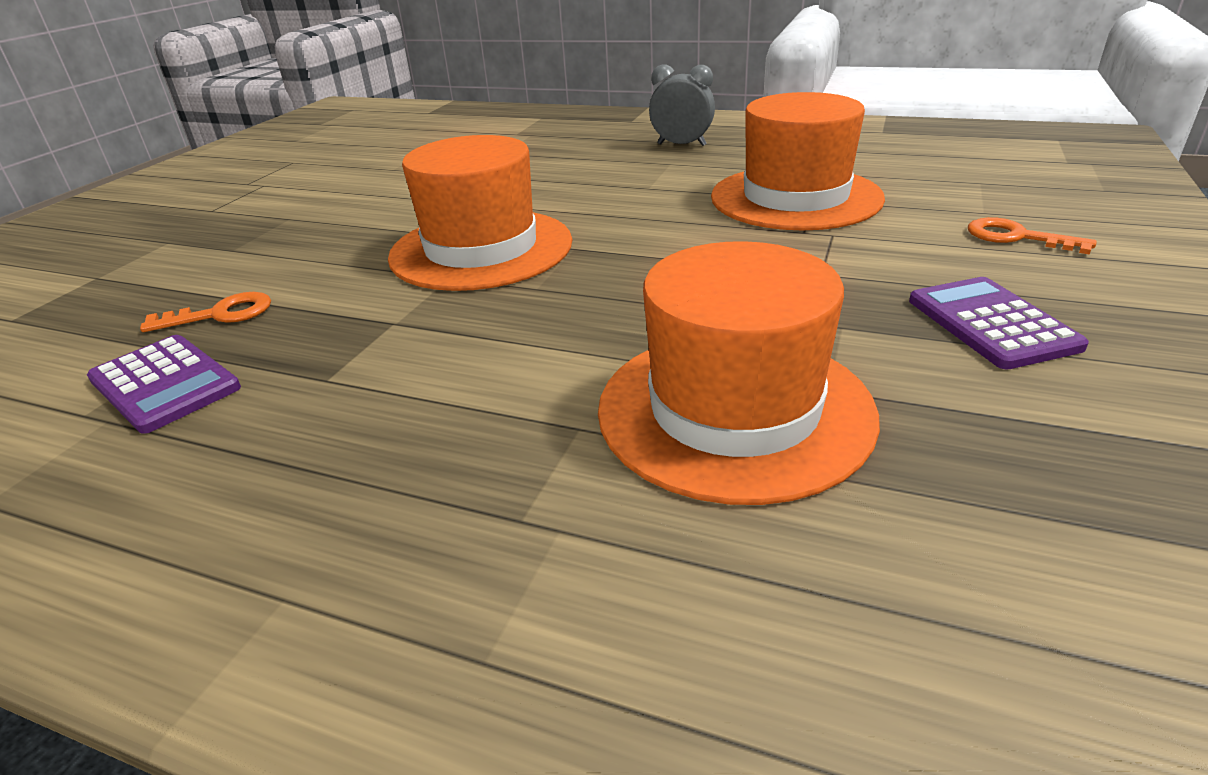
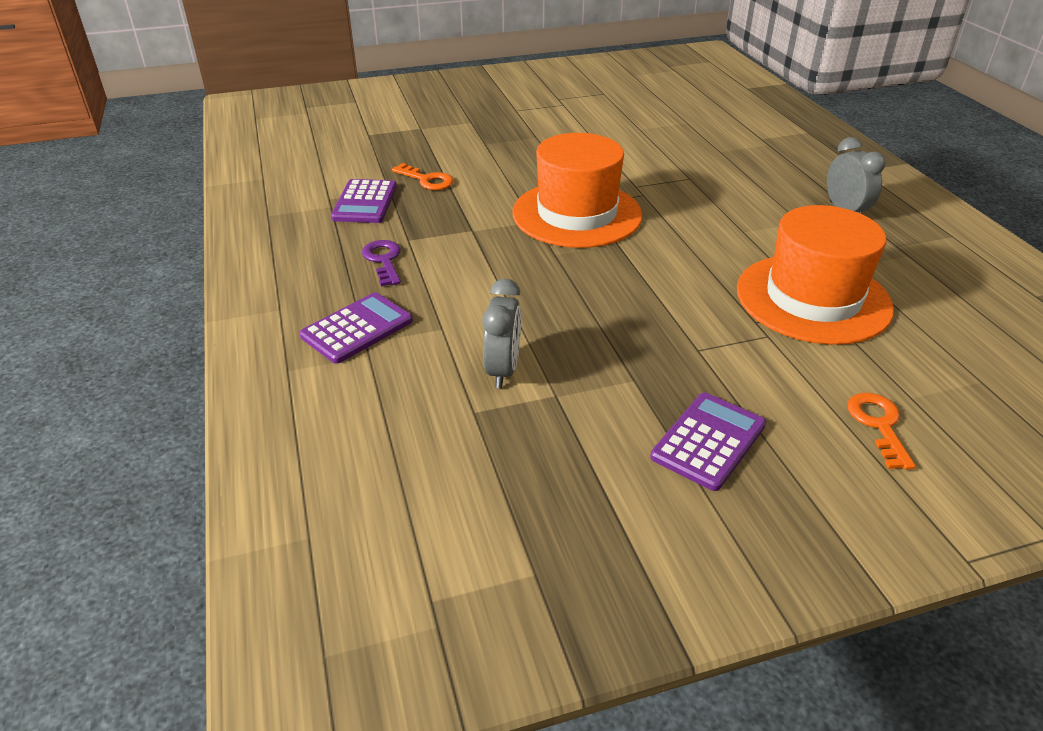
camera: 50 degrees right, 5 degrees up
(337, 420) = (383, 260): none -> purple key
(473, 515) = (357, 328): none -> purple calculator
(734, 410) = (503, 370): orange hat -> grey clock

